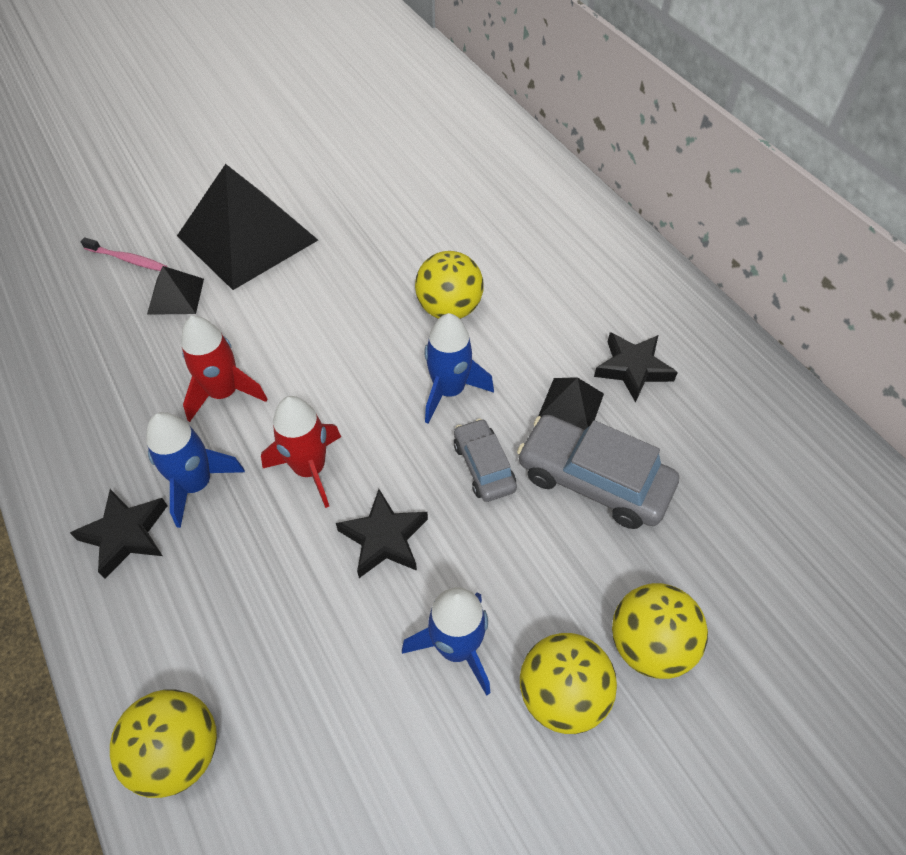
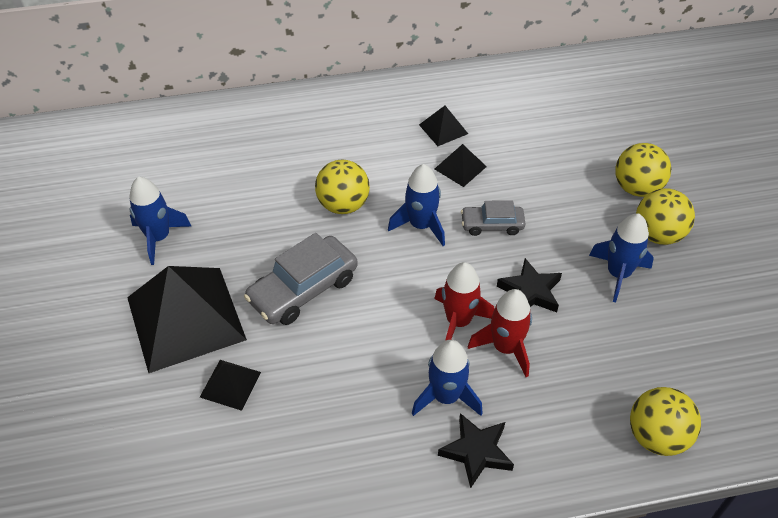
camera: 70 degrees left, 5 degrees down
(127, 259) = (158, 418): pink toothbrush -> none
(224, 393) = (362, 364): red rocket -> red rocket (505, 348)
(341, 185) = (159, 238): none -> blue rocket
(593, 480) = (522, 176): grey car -> grey car (303, 289)
(633, 369) = (443, 129): black star -> black pyramid

